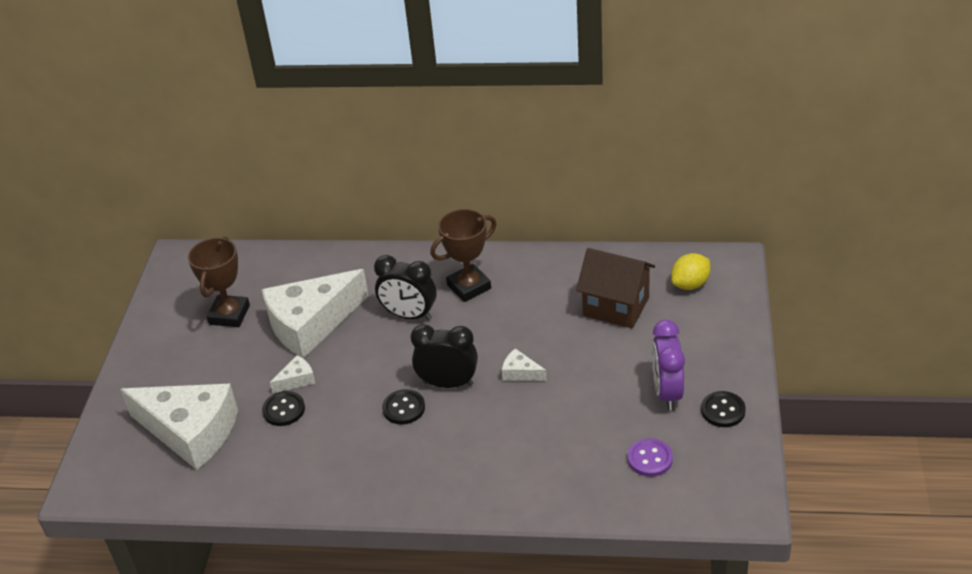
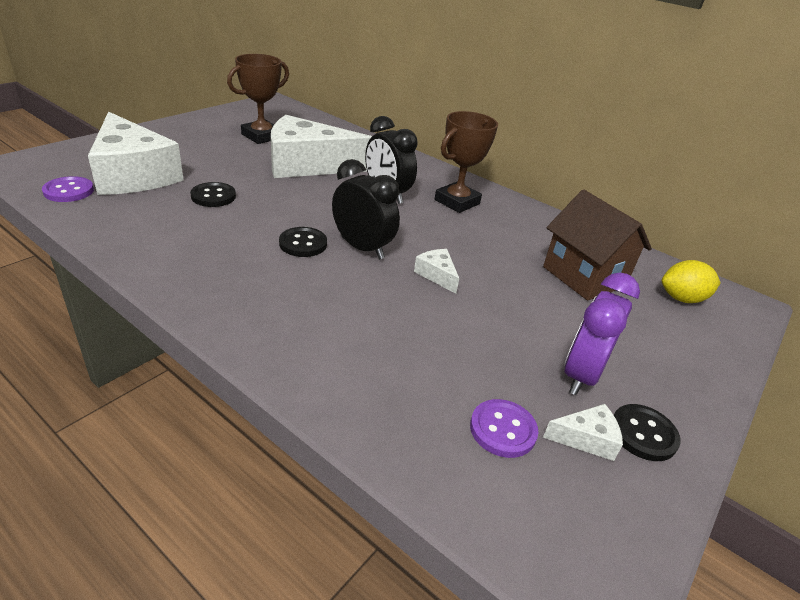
camera: 25 degrees right, 5 degrees down
(170, 482) = (69, 191): none -> purple button
(297, 380) = (250, 186): white cheese -> white cheese (586, 439)
(469, 286) = (457, 202): brown trophy -> brown trophy turned 45 degrees counterclockwise

